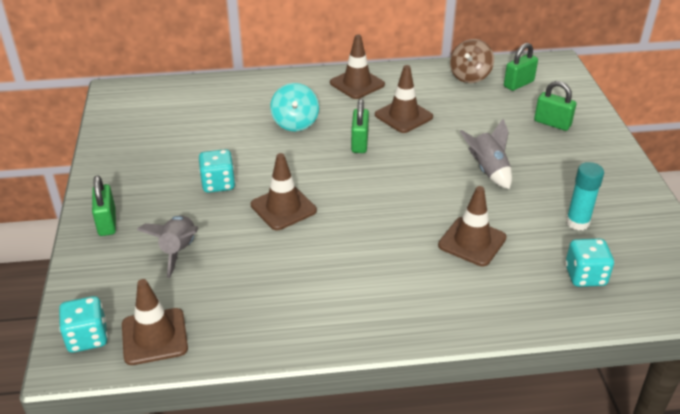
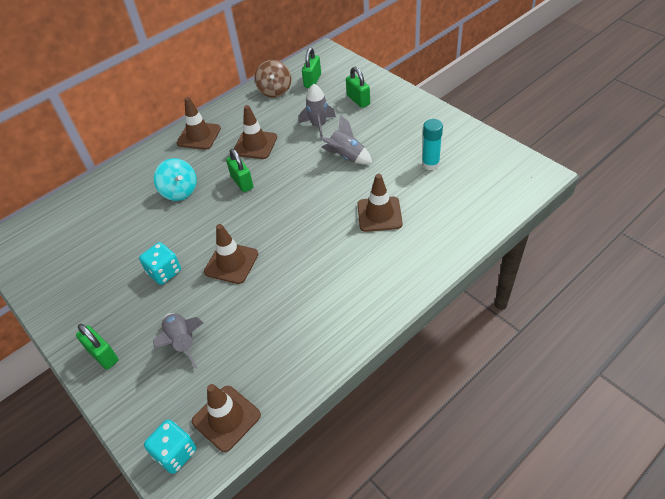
camera: 30 degrees left, 10 degrees up
(485, 128) = (318, 126): none -> grey rocket
(552, 123) = (358, 100): green padlock -> green padlock turned 60 degrees clockwise
(585, 276) = (464, 198): turquoise dice -> none

